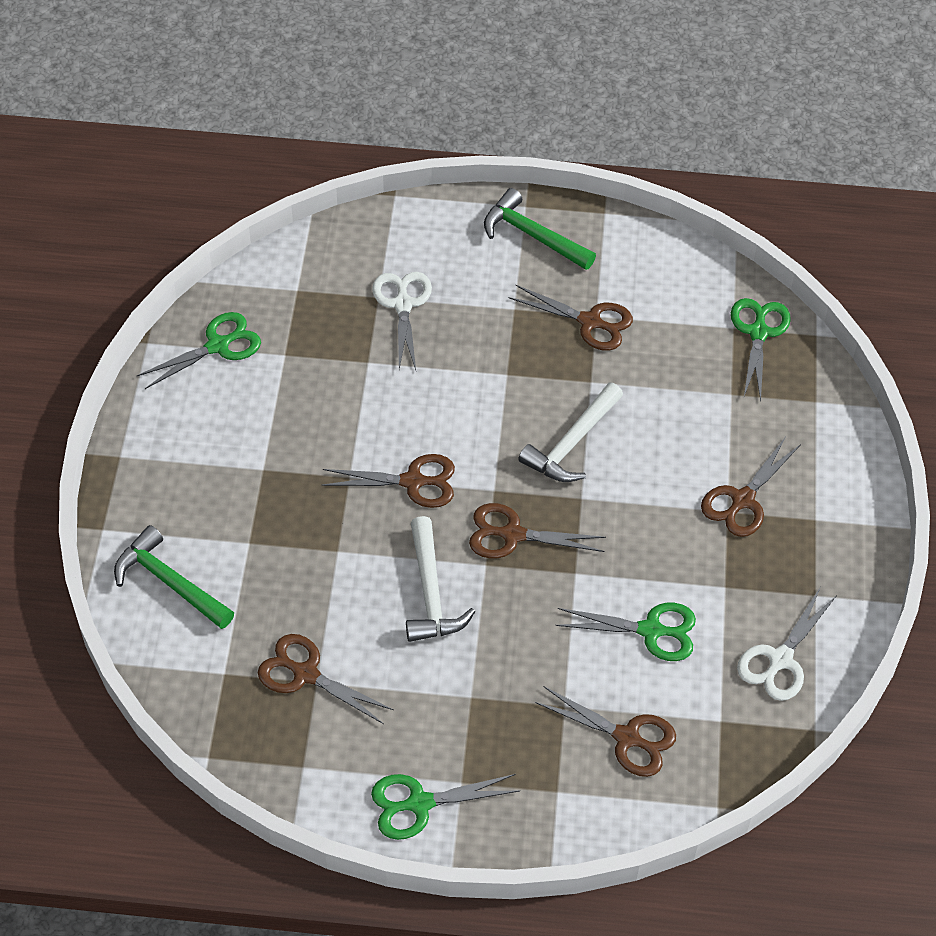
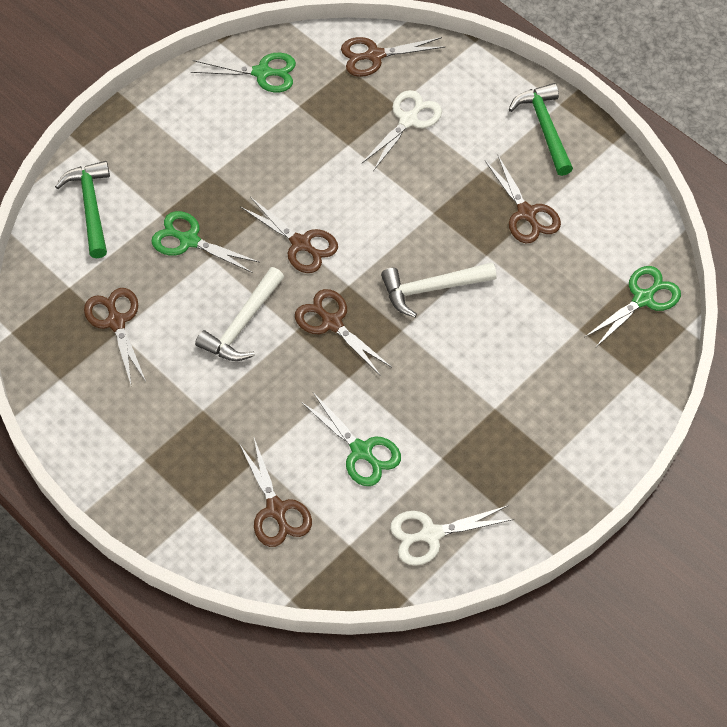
camera: 40 degrees right, 5 degrees up
(420, 803) = (106, 454): green scissors -> green scissors (189, 240)
(742, 500) = (513, 408): brown scissors -> brown scissors (375, 55)

